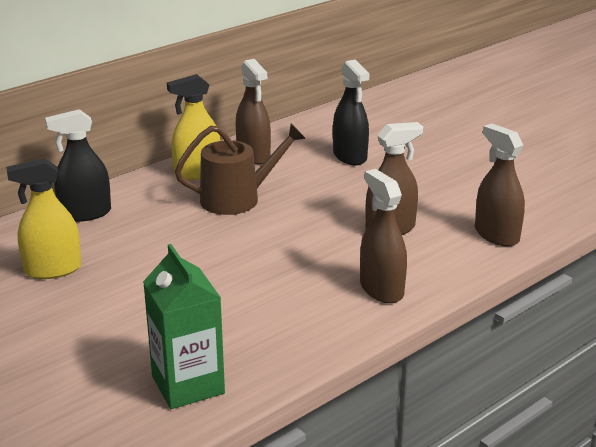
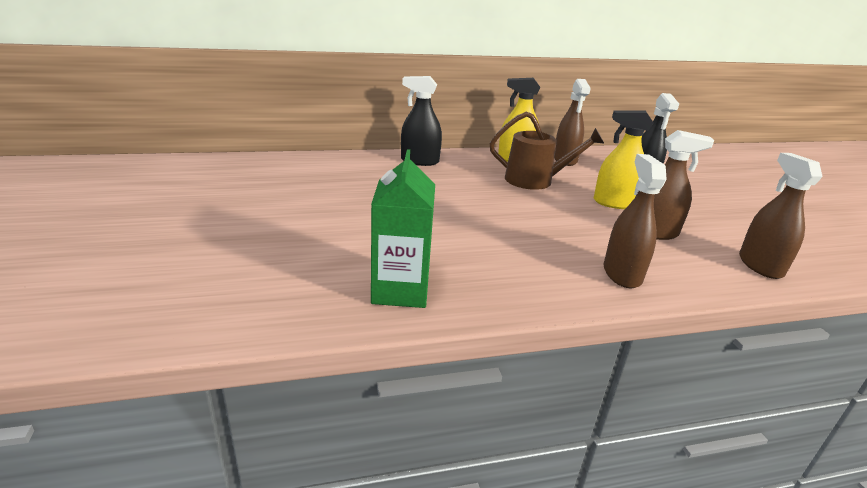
camera: 25 degrees right, 0 degrees up
(53, 269) = (369, 185): yellow spray bottle -> yellow spray bottle (615, 203)

